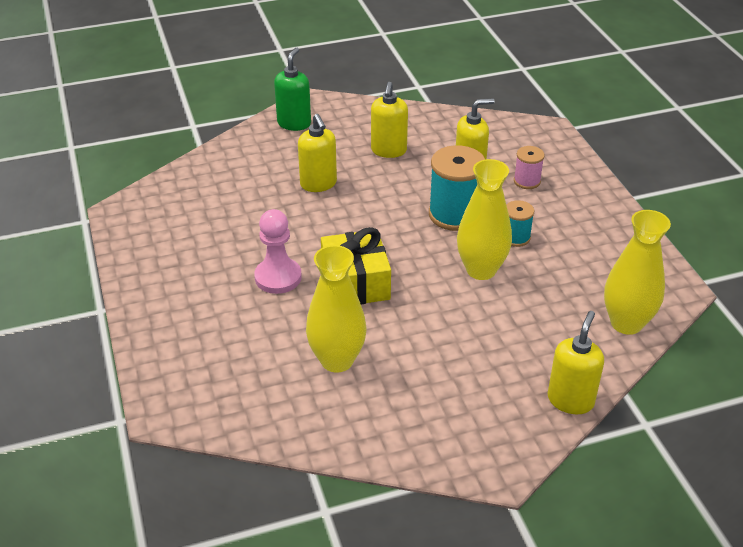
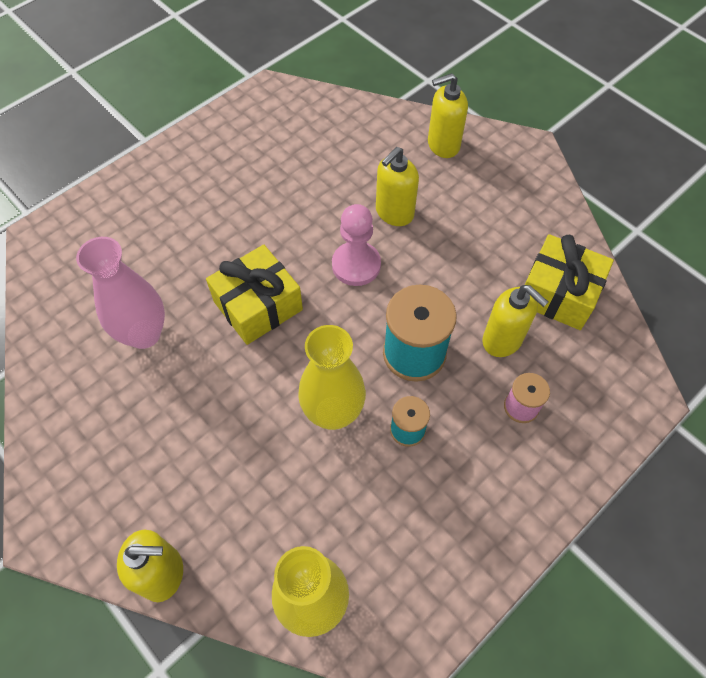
camera: 65 degrees right, 20 degrees up
(278, 277) = (237, 240): pink pawn -> pink pawn (356, 265)
(294, 123) = (481, 151): green soap dispenser -> none
(337, 360) = (144, 334): yellow vase -> pink vase
(388, 151) = (489, 249): yellow soap dispenser -> yellow soap dispenser (443, 145)
(448, 134) = (558, 293): none -> yellow gift

